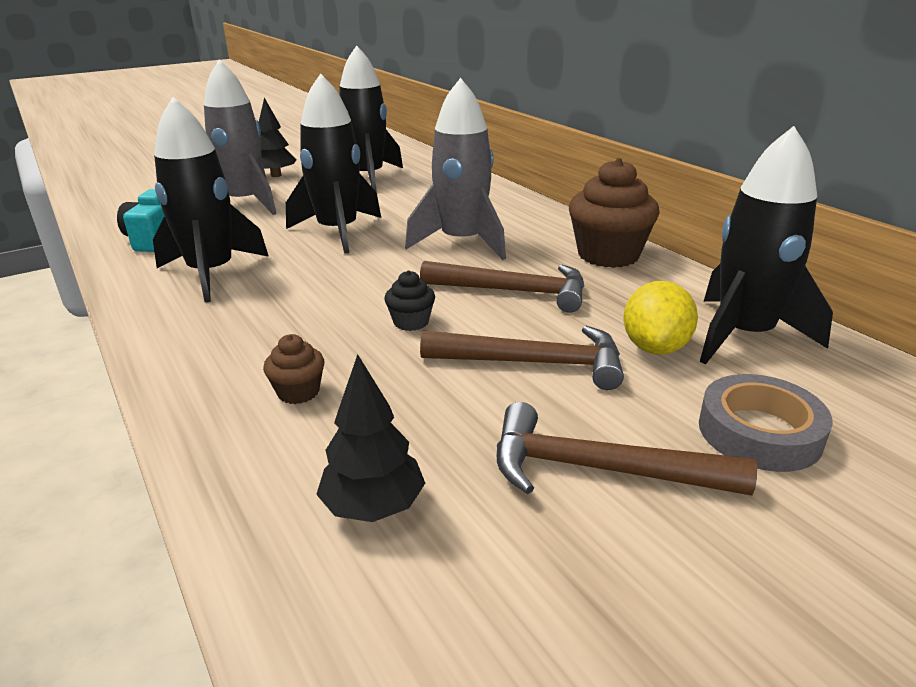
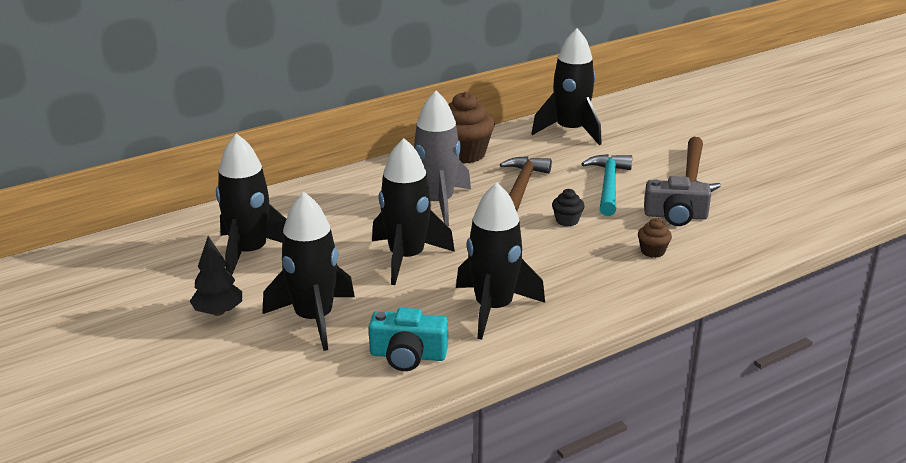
camera: 90 degrees left, 0 degrees up
(245, 203) = (314, 319): grey rocket -> black rocket
(373, 506) = (733, 224): black tree -> none
(418, 428) = (675, 216): none -> grey camera
(534, 363) = (608, 185): brown hammer -> turquoise hammer
(655, 347) = (586, 153): yellow lemon -> none
(759, 432) = (655, 141): grey tape -> none

